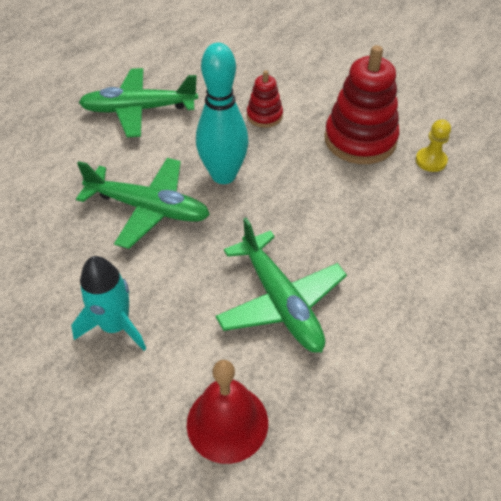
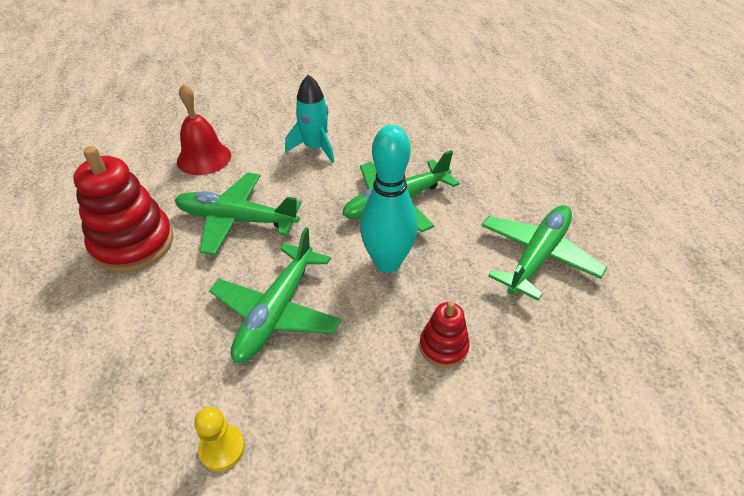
camera: 130 degrees right, 5 degrees down
(331, 202) = (277, 311): none -> green plane
(360, 140) = (322, 406): red stacking toy -> red stacking toy (133, 243)

